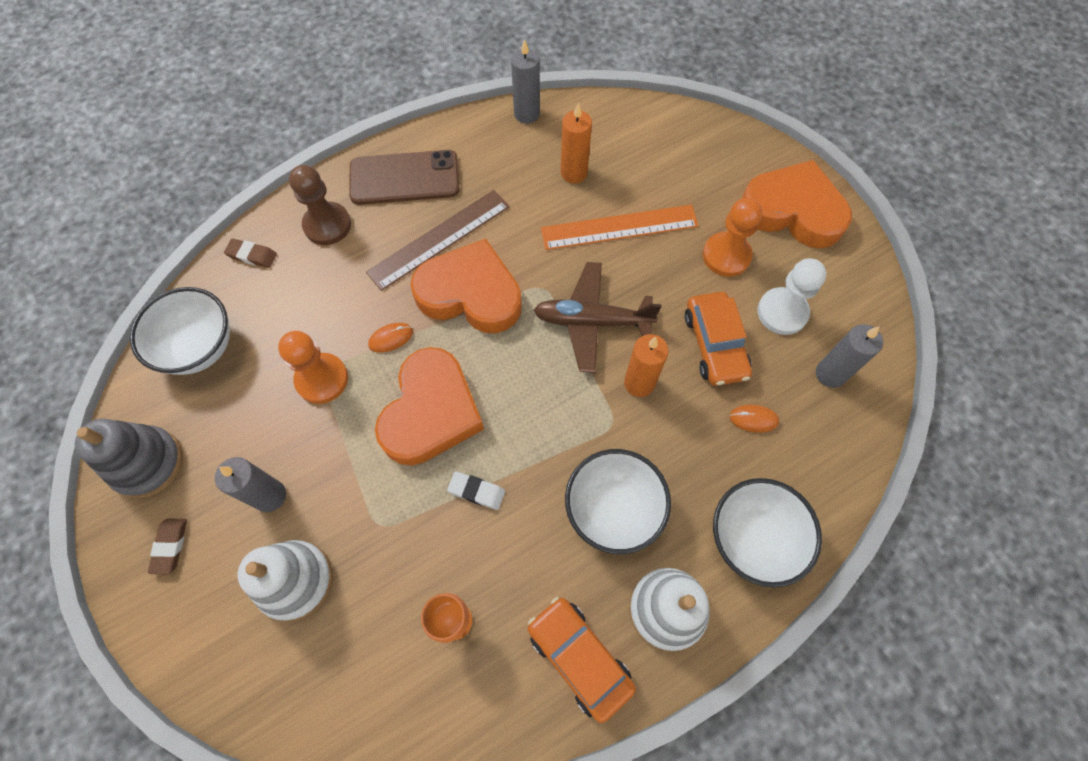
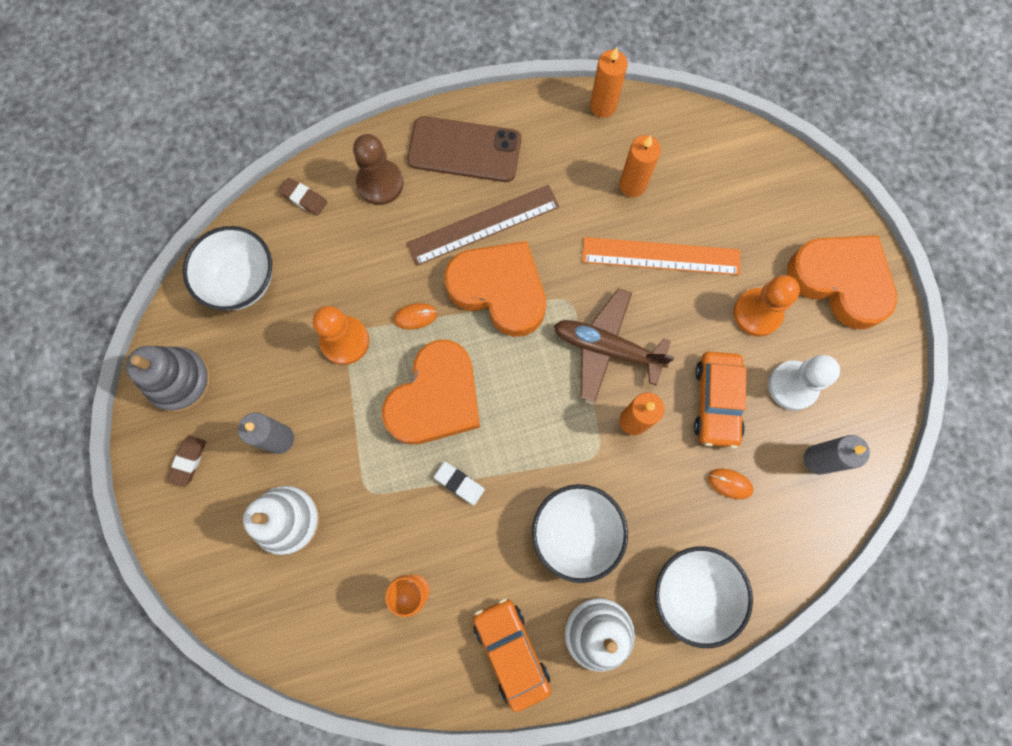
camera: 15 degrees right, 10 degrees up
(526, 114) = (603, 106): grey candle -> orange candle

